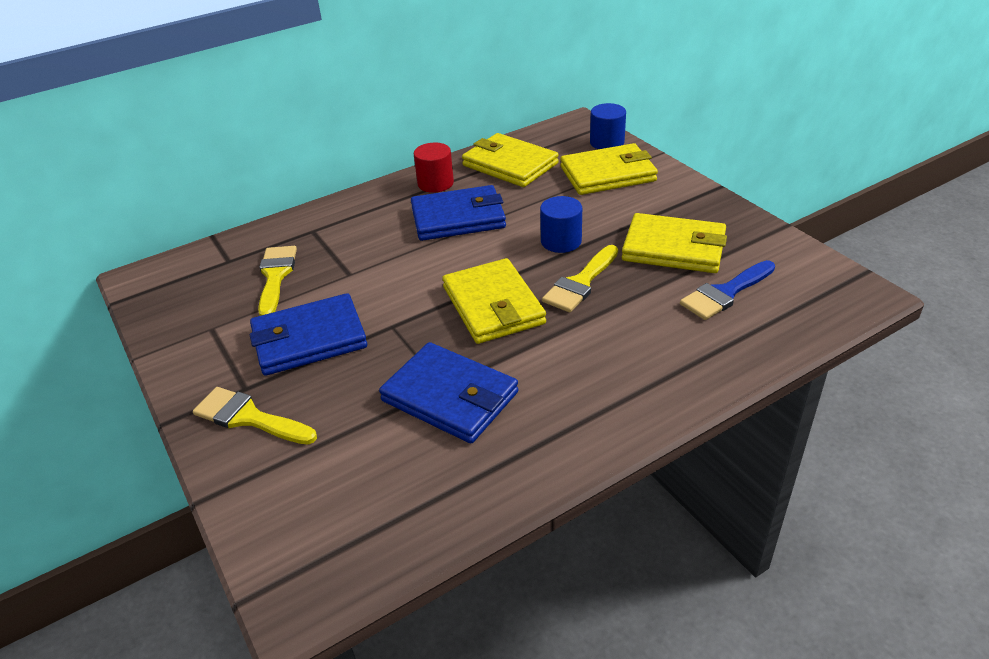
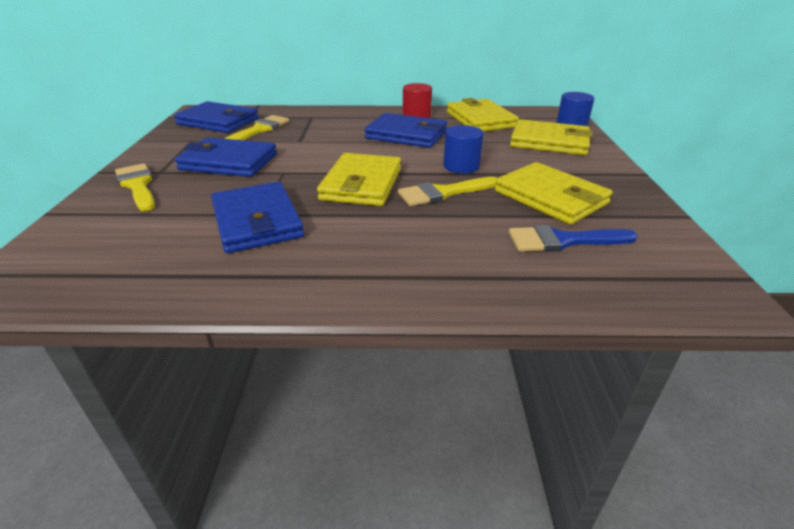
camera: 30 degrees right, 5 degrees down
(199, 284) = (218, 121): none -> blue wallet

